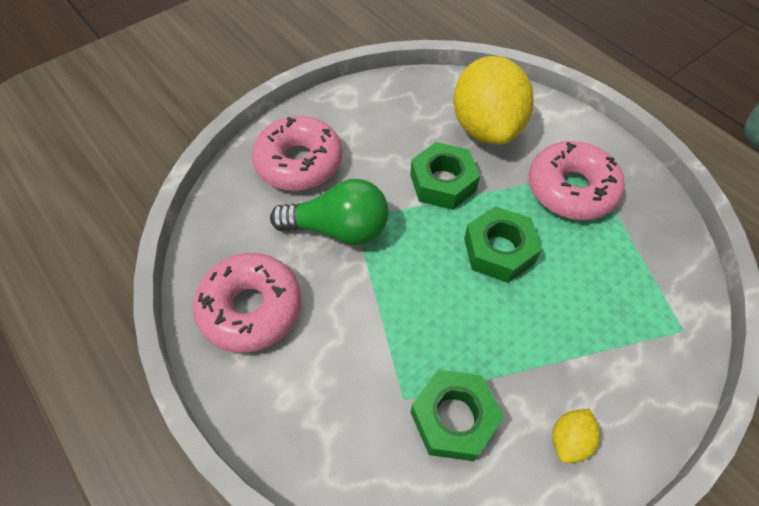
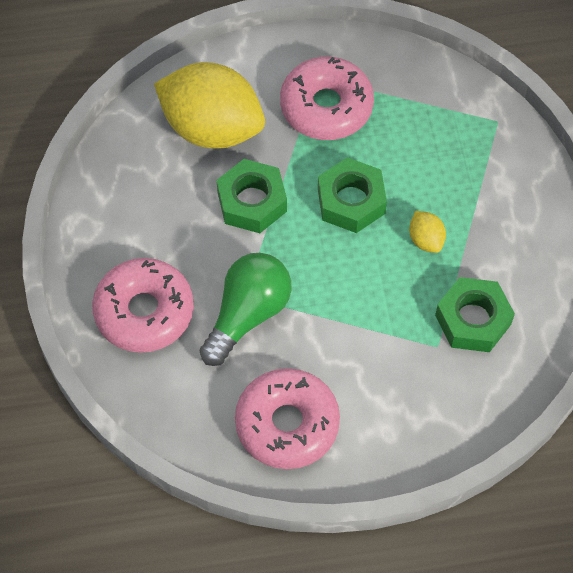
camera: 60 degrees left, 5 degrees up
(569, 440) = (531, 253): yellow lemon -> yellow lemon (426, 240)

